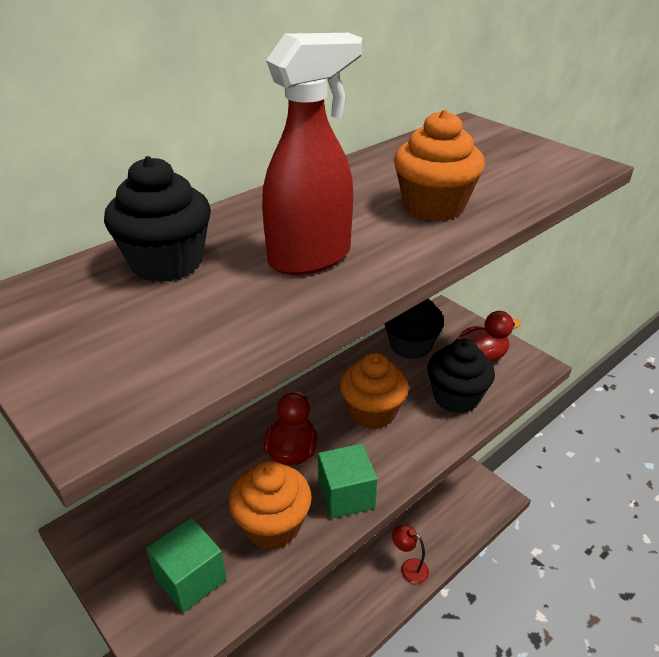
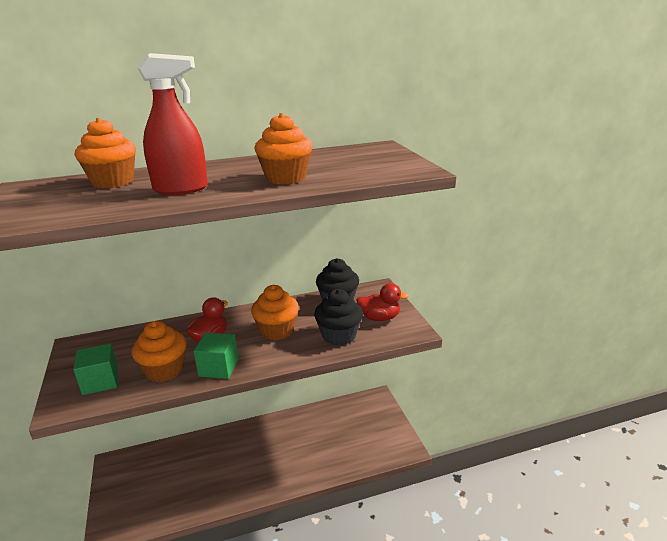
camera: 25 degrees right, 10 degrees down
(167, 263) = (113, 182): black cupcake -> orange cupcake
(409, 568) = (308, 471): red lamp -> none

